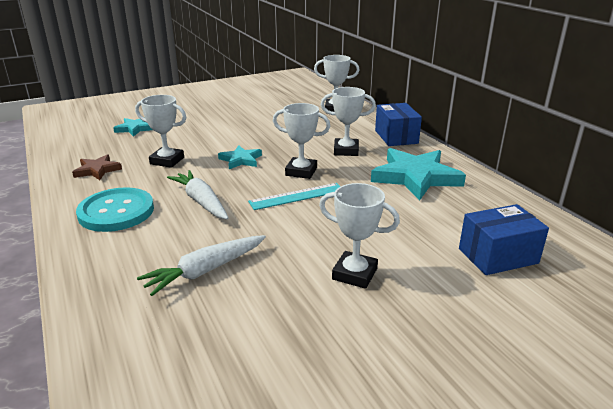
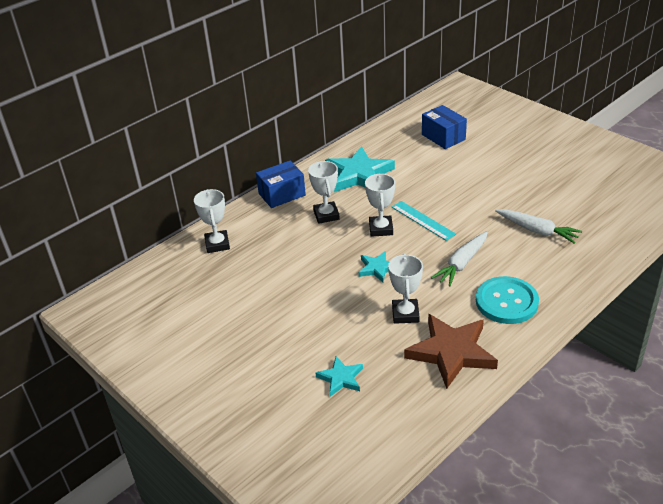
camera: 105 degrees left, 10 degrees up
(97, 170) = (451, 352): brown star -> brown star, size x1.92
(354, 274) = (496, 178): white trophy -> none

